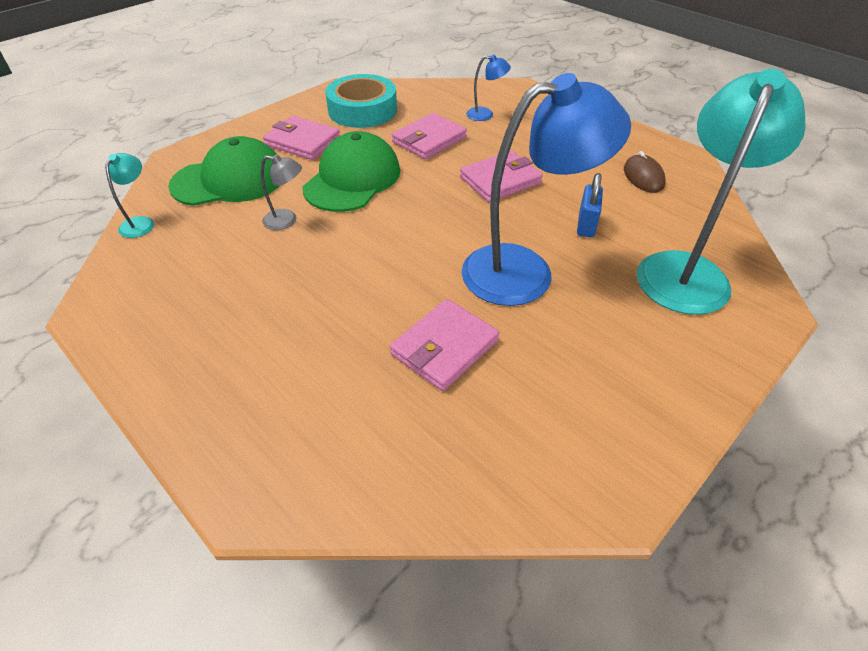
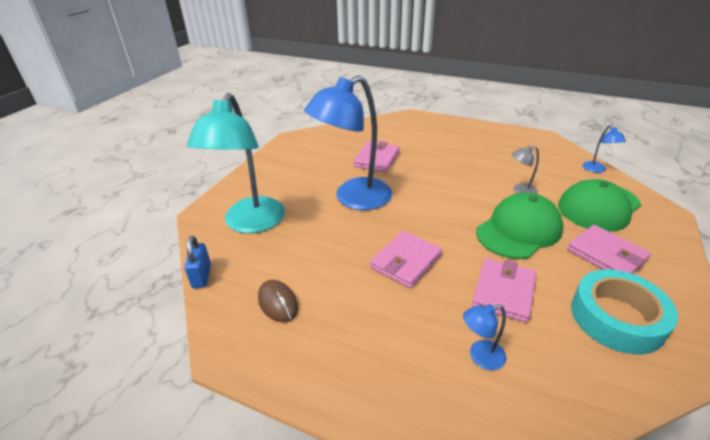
camera: 160 degrees right, 10 degrees down
(141, 222) = (596, 170): turquoise lamp -> blue lamp
(303, 142) = (606, 255): pink wallet -> pink wallet turned 45 degrees clockwise
(352, 179) = (519, 230): green cap -> green cap turned 135 degrees counterclockwise
(586, 225) = (323, 238): blue padlock -> blue padlock (201, 276)

